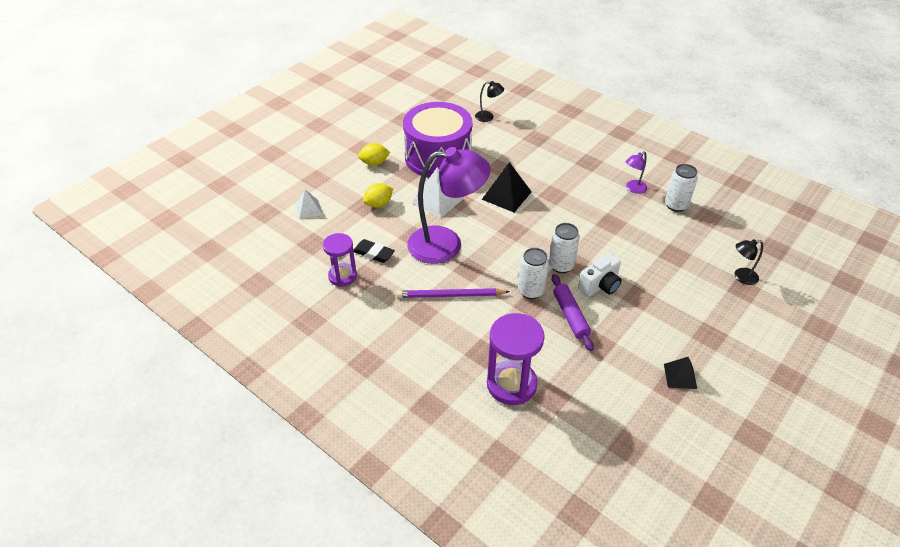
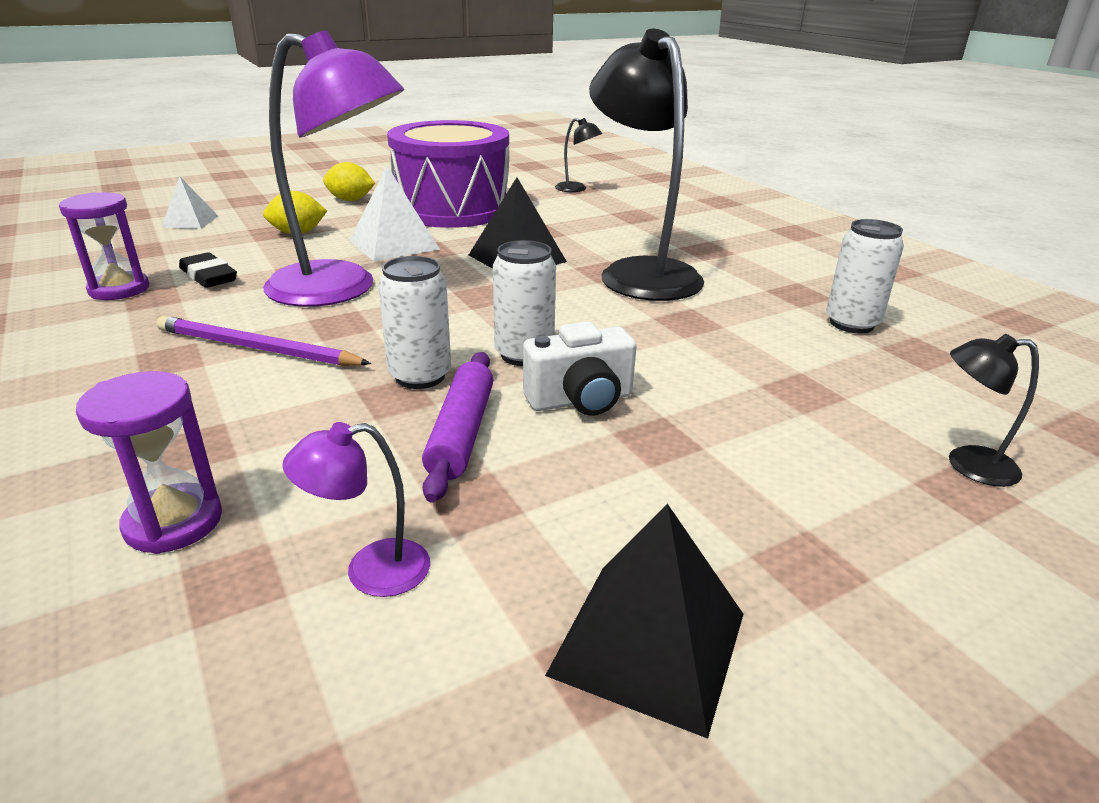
camera: 20 degrees right, 15 degrees down
(511, 384) = (174, 522): purple hourglass -> purple hourglass, size x0.65
(570, 191) = (640, 272): none -> black lamp
(633, 189) = (770, 289): purple lamp -> purple lamp (370, 571)
(680, 376) = (648, 643): black pyramid -> black pyramid, size x1.62

